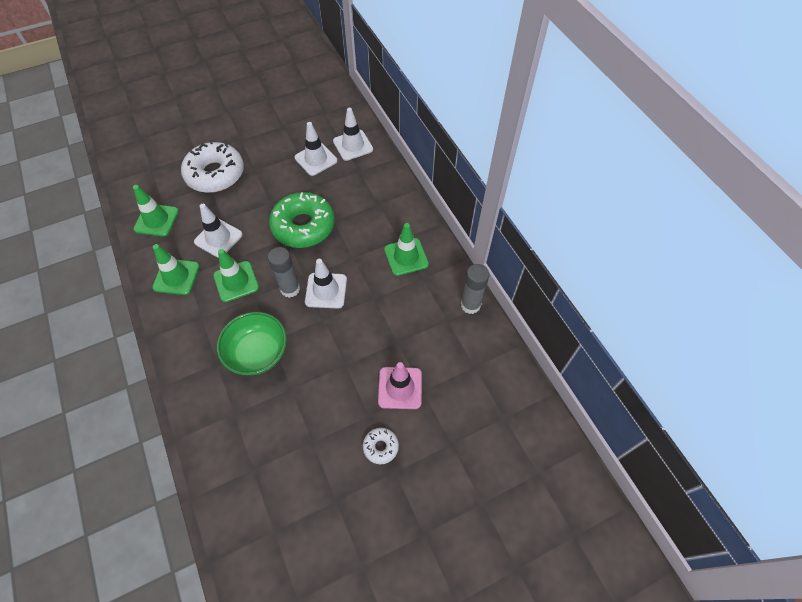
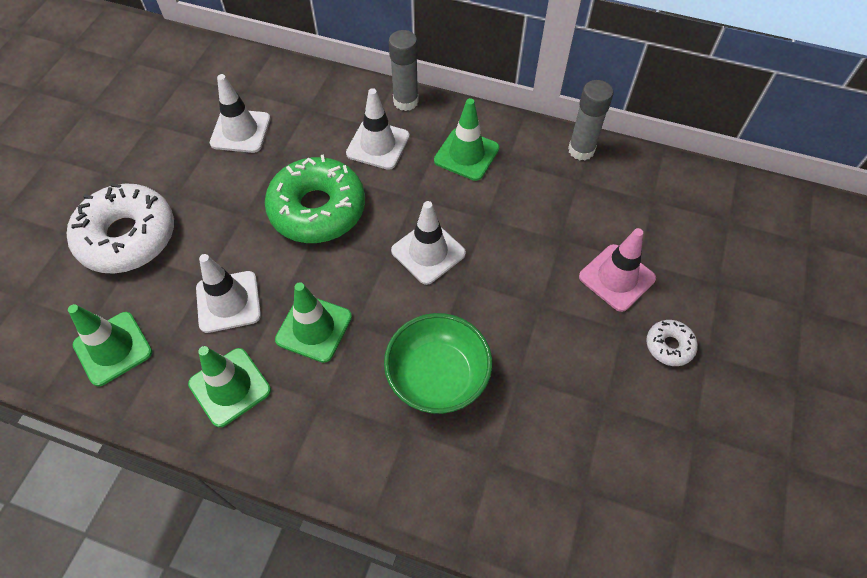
camera: 45 degrees left, 0 degrees up
(290, 289) = (387, 283): grey glue stick -> grey glue stick (405, 101)
(353, 145) = (266, 88): white traffic cone -> white traffic cone (378, 145)

